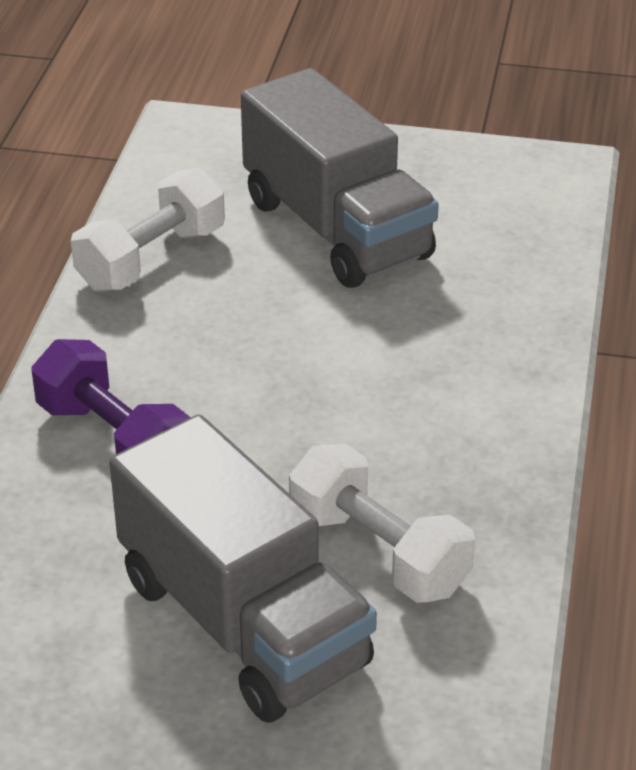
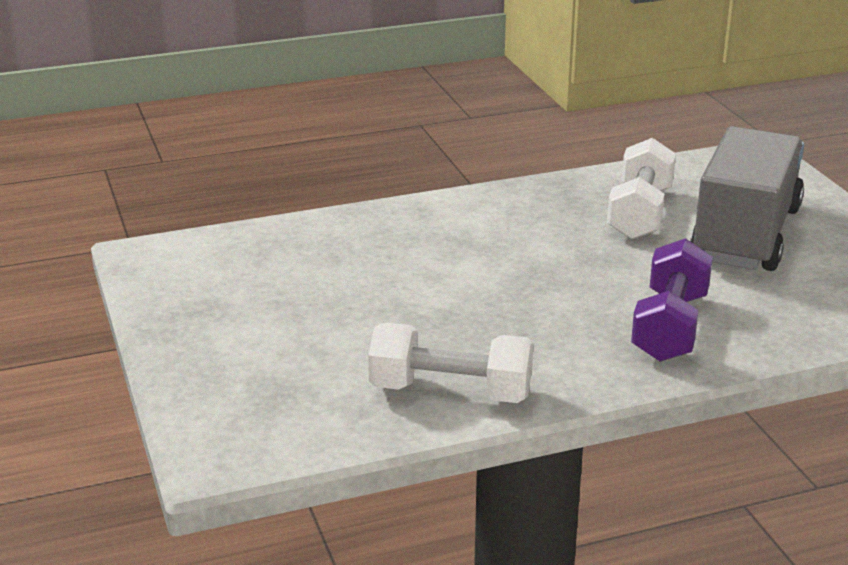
camera: 120 degrees left, 10 degrees down
(336, 229) = (324, 321): grey truck -> none

